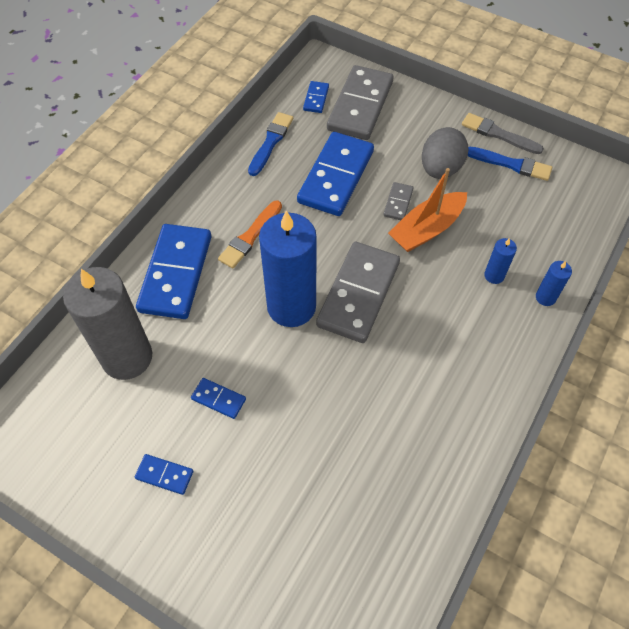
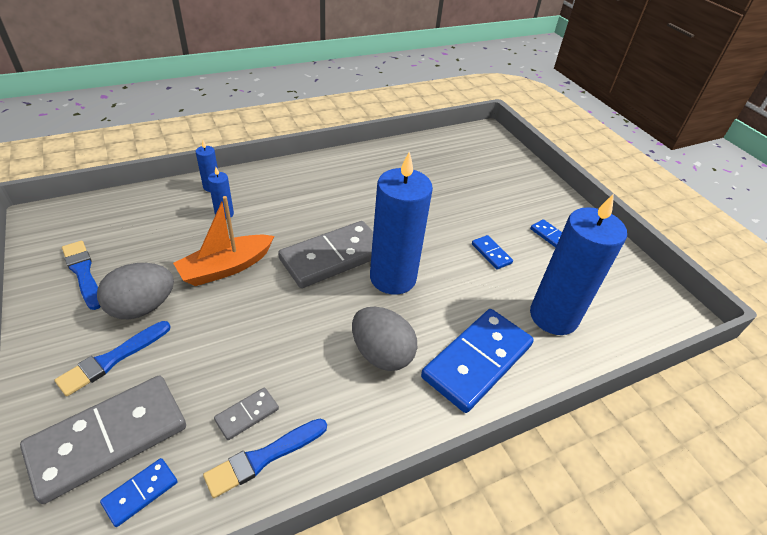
camera: 150 degrees left, 15 degrees down
(127, 357) = (553, 316): grey candle -> blue candle
(250, 236) = (381, 354): orange brush -> grey egg
(336, 177) = (242, 363): blue domino -> none
(398, 203) = (219, 301): grey domino -> grey domino (247, 414)
(412, 134) = (113, 359): none -> blue brush
(427, 229) = (226, 268): orange boat -> orange boat turned 150 degrees clockwise
(498, 134) = (43, 304): grey brush -> none

